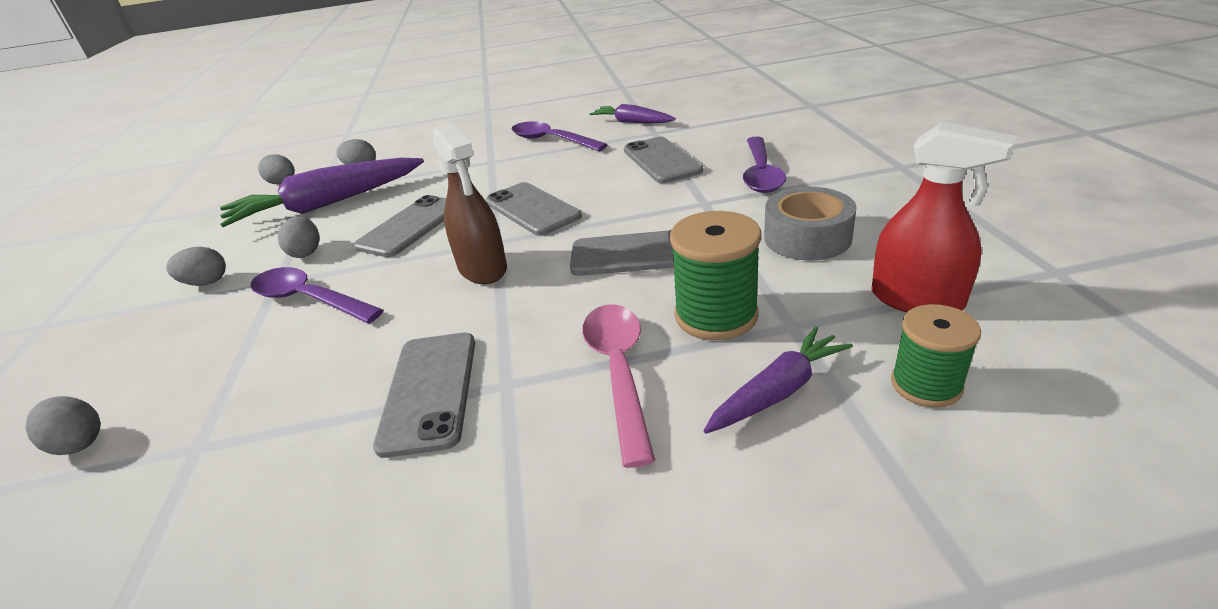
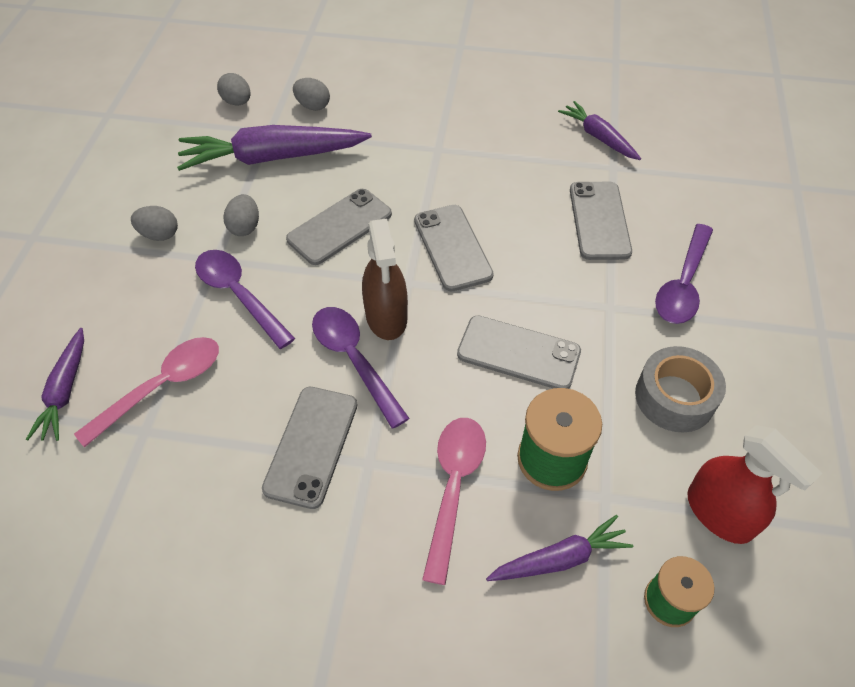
camera: 15 degrees right, 20 degrees up
(79, 443) = (65, 390): grey egg -> purple carrot
(219, 399) = (162, 387): none -> pink spoon
(552, 140) = (507, 137): purple spoon -> purple spoon (354, 360)

